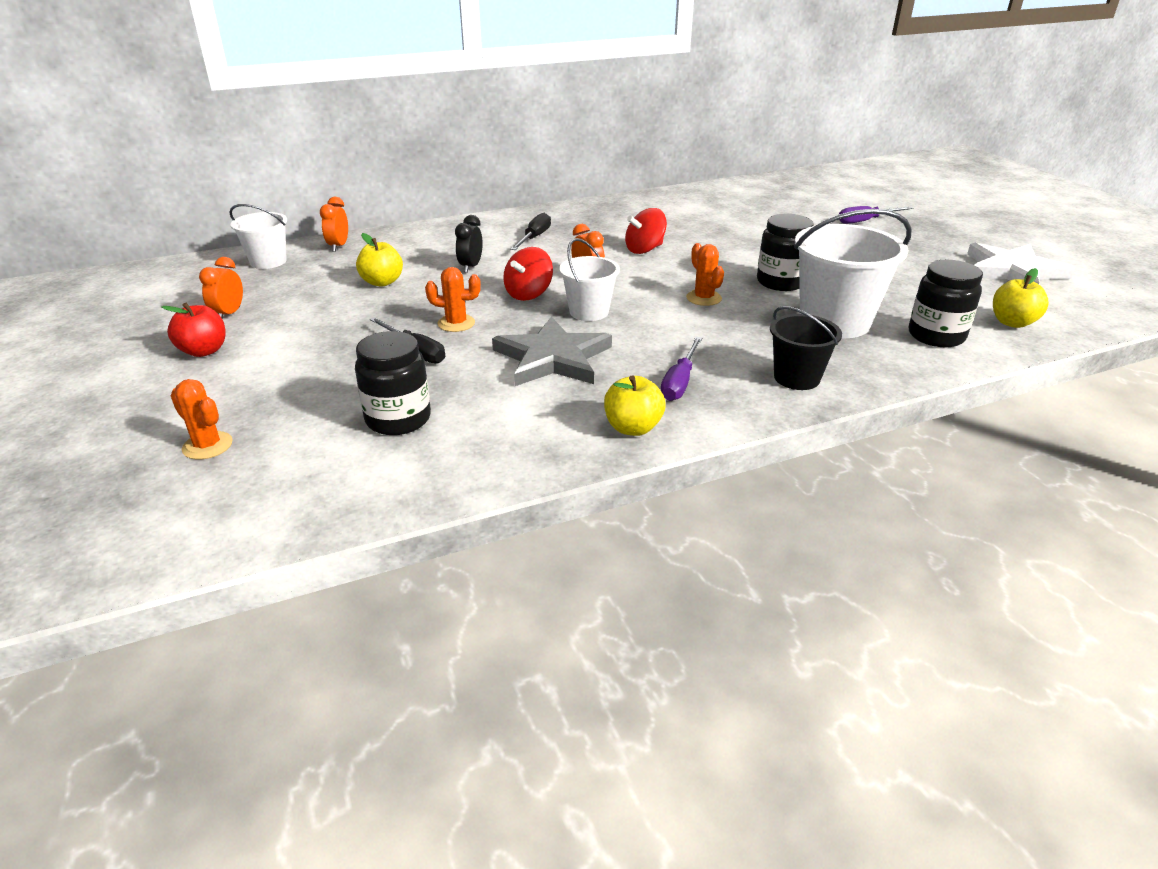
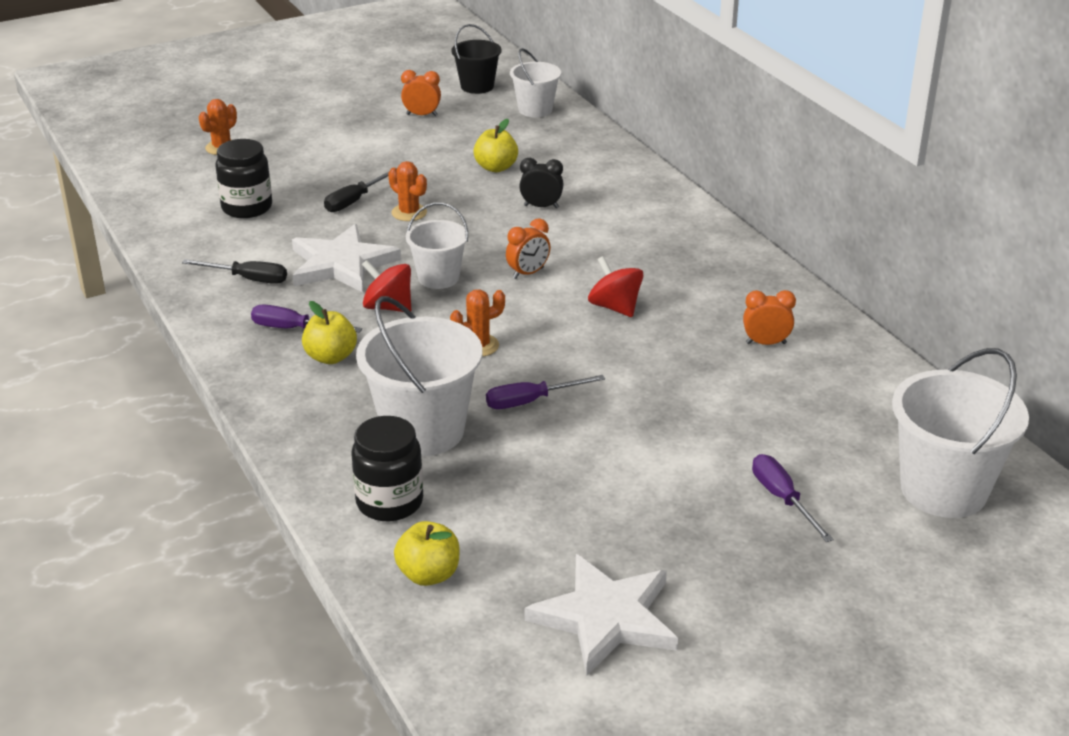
camera: 85 degrees right, 0 degrees up
(204, 351) = (357, 119): red apple -> none
(338, 246) = (580, 134): orange clock -> orange clock (766, 343)
(456, 323) = (409, 213): orange cactus -> orange cactus turned 45 degrees counterclockwise
(528, 294) = (478, 243): red spinning top -> red spinning top (388, 307)
(534, 238) = (633, 235): black screwdriver -> black screwdriver (248, 279)
(553, 358) = (341, 264): grey star -> white star
(633, 428) = (220, 306): yellow apple -> yellow apple (331, 357)
(780, 282) = (531, 401): black jar -> purple screwdriver
(796, 378) = (297, 394): black bucket -> black bucket (477, 86)
(838, 188) = (943, 490): none -> white bucket

